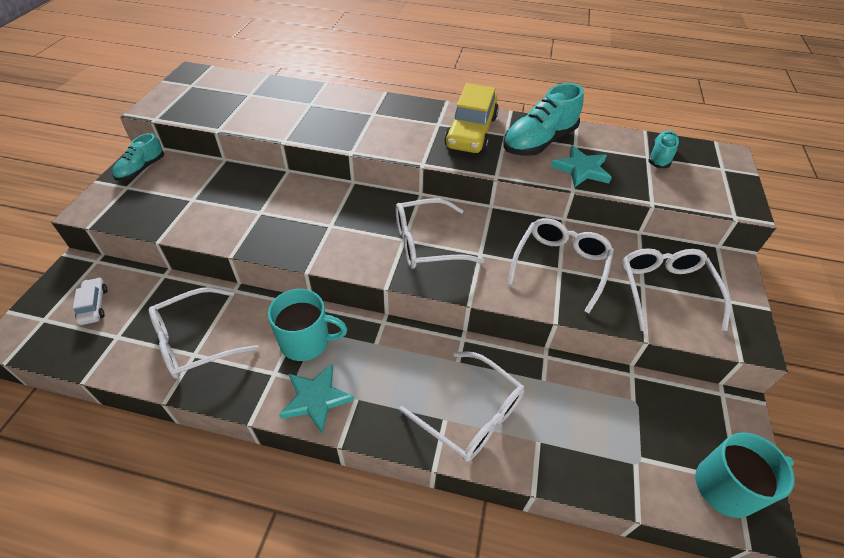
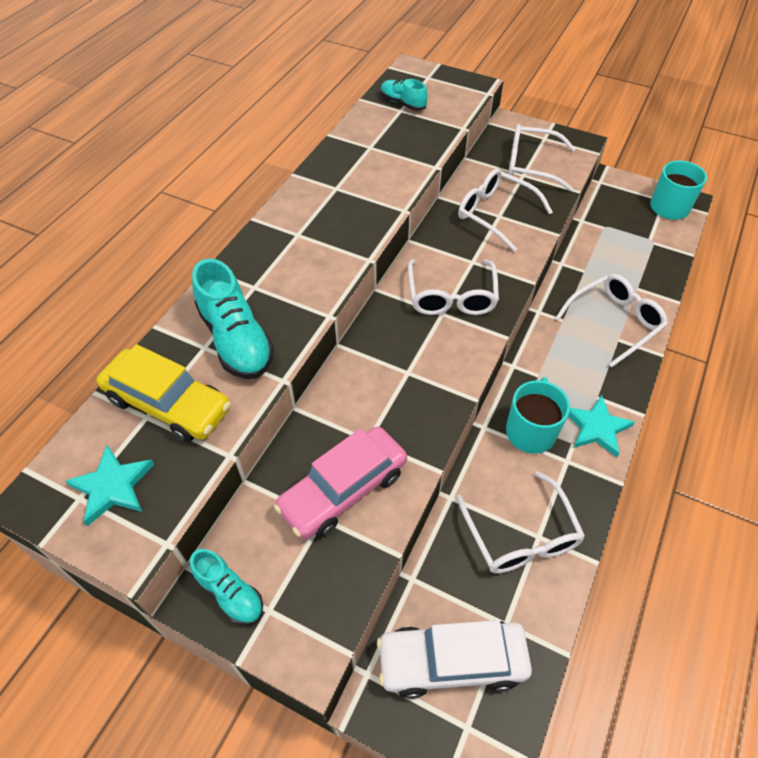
camera: 75 degrees left, 5 degrees up
(94, 305) = (452, 661): white car -> white car, size x2.02
(215, 205) = (343, 489): none -> pink car
(471, 132) = (322, 212): yellow car -> yellow car (168, 404)
(539, 142) = (357, 168): turquoise shoe -> turquoise shoe (236, 339)
(581, 169) = (408, 154): turquoise star -> turquoise star (113, 486)

